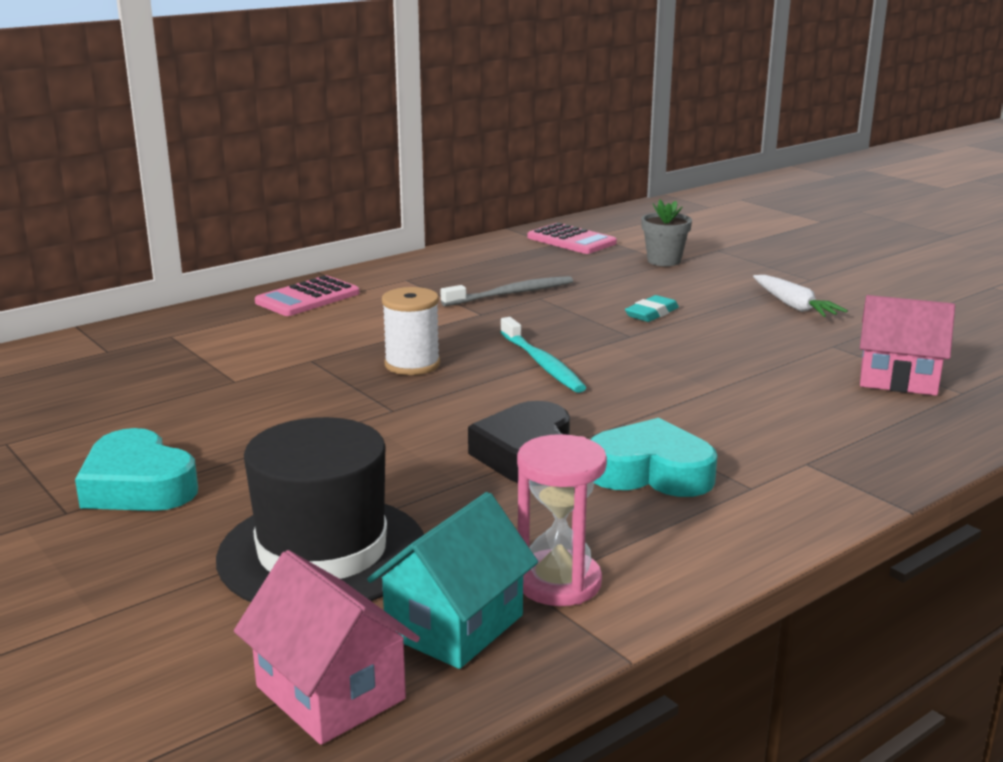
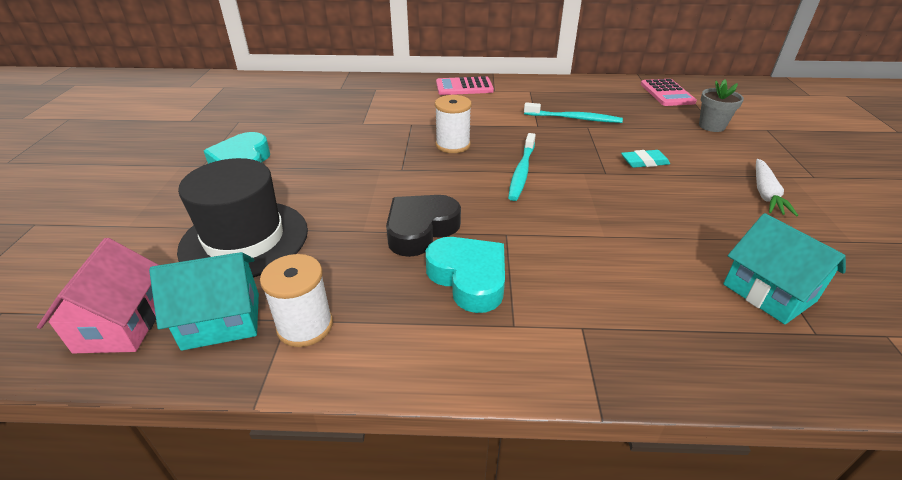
camera: 40 degrees right, 15 degrees up
(512, 294) = (574, 118): grey toothbrush -> turquoise toothbrush
(558, 582) = (305, 326): pink hourglass -> white spool
(898, 379) = (768, 293): pink house -> turquoise house

